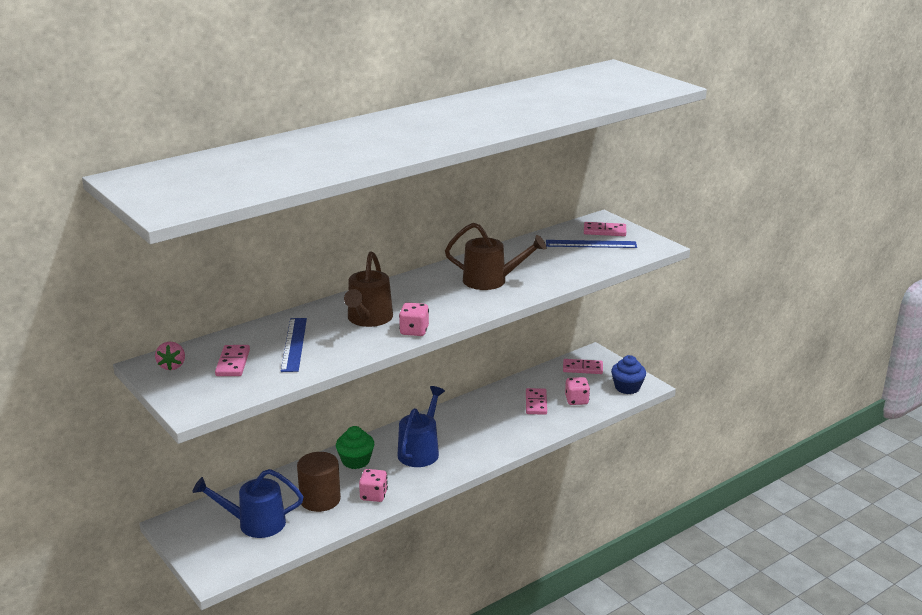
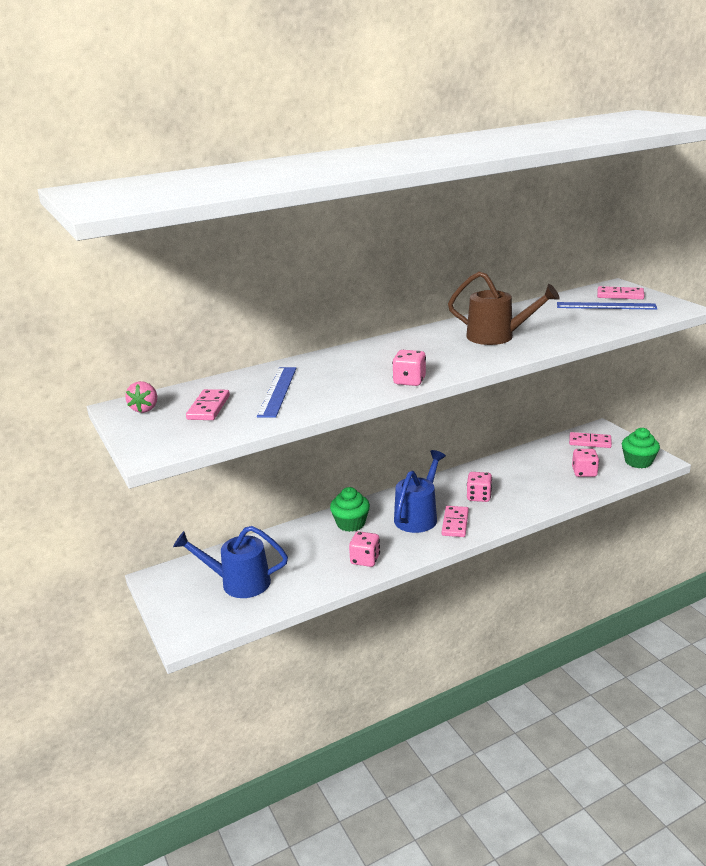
camera: 10 degrees right, 0 degrees up
(320, 499) = (309, 561): brown cylinder -> none
(368, 319) = (361, 370): brown watering can -> none
(477, 429) = (479, 497): none -> pink dice
(536, 403) = (541, 474): pink domino -> pink domino (455, 523)
(627, 387) = (638, 462): blue cupcake -> green cupcake

